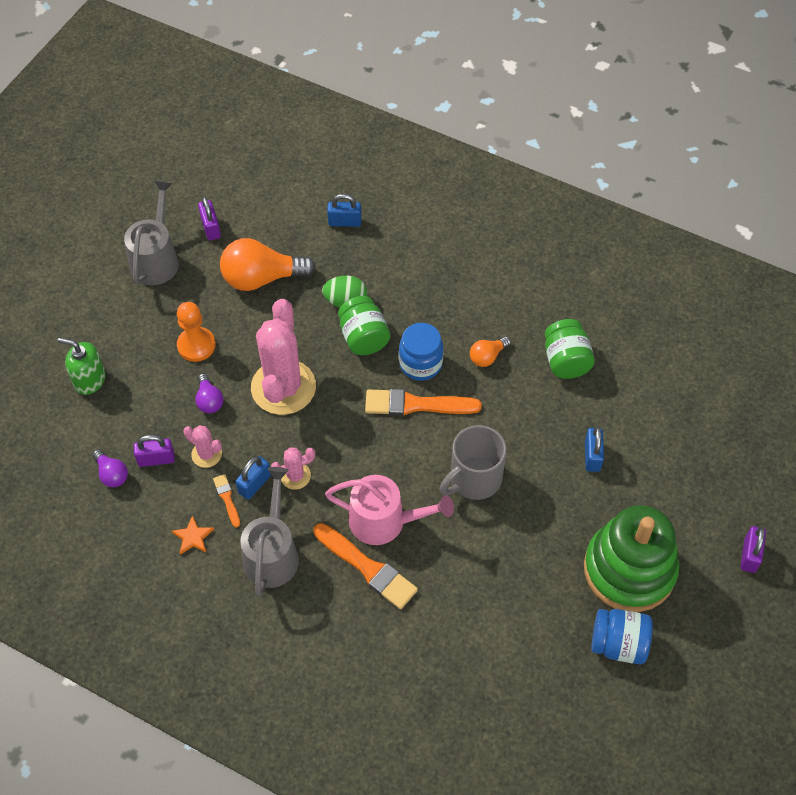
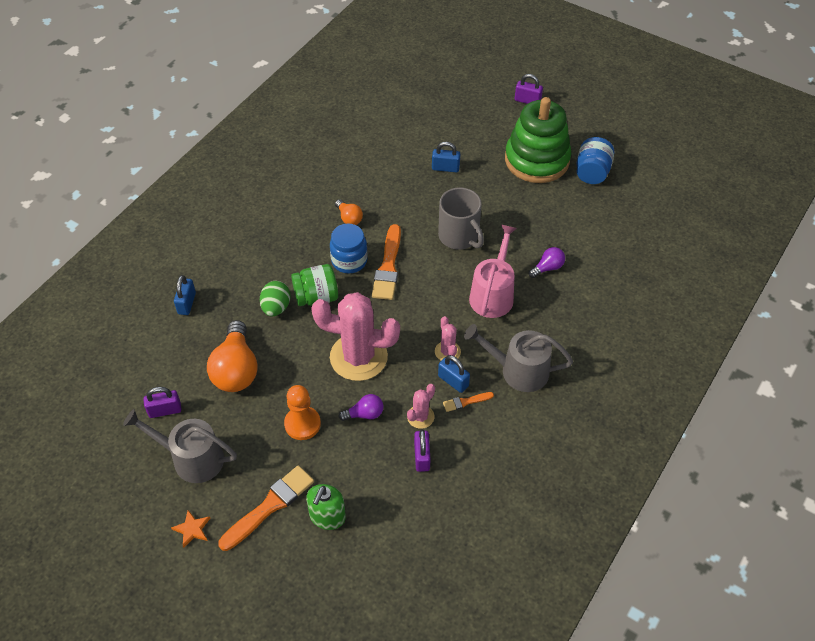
camera: 85 degrees left, 5 degrees down
(112, 474) = (434, 494): purple light bulb -> purple light bulb (547, 268)
(193, 537) = (501, 428): orange star -> orange star (192, 529)
(367, 568) = (533, 308): orange brush -> orange brush (270, 506)
(566, 361) = (360, 173): green jar -> none

